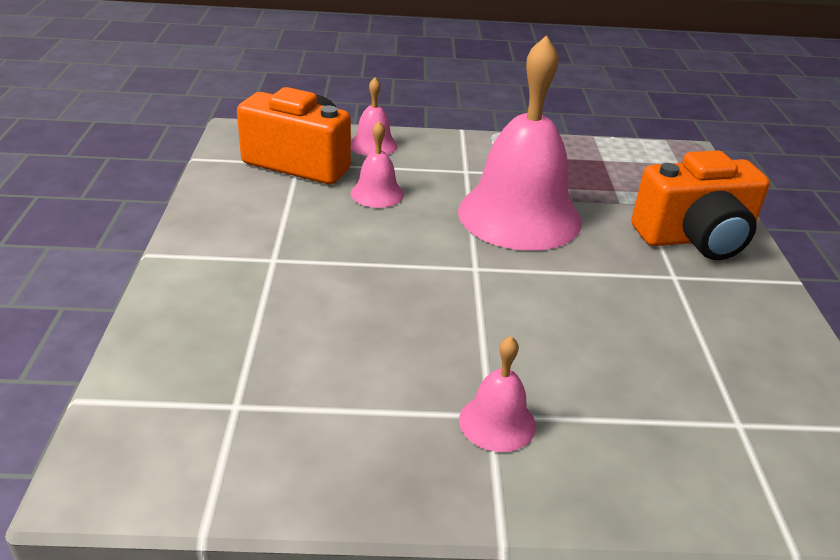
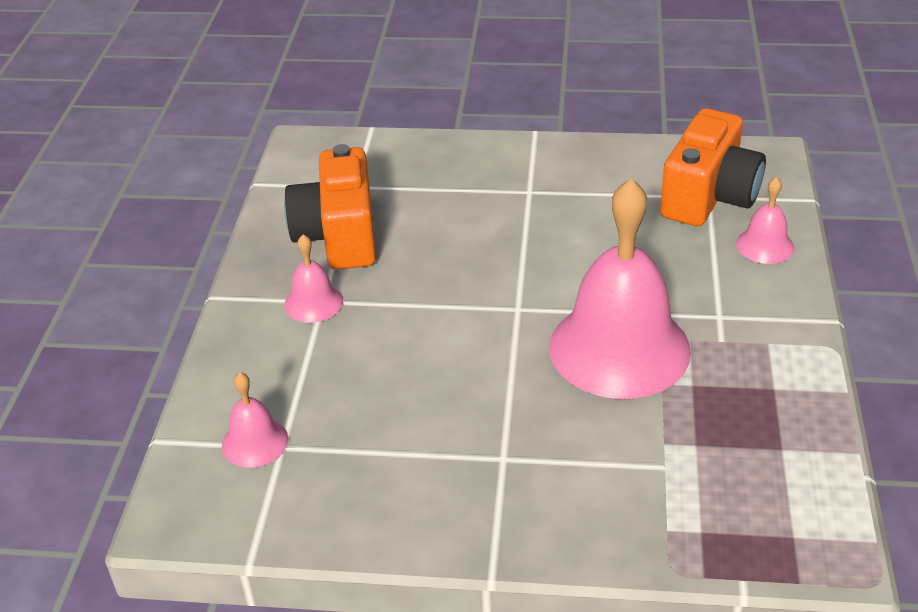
camera: 100 degrees right, 5 degrees up
(377, 193) = (651, 247): pink bell -> pink bell (255, 442)
(695, 239) = (581, 496): orange camera -> orange camera (339, 236)

